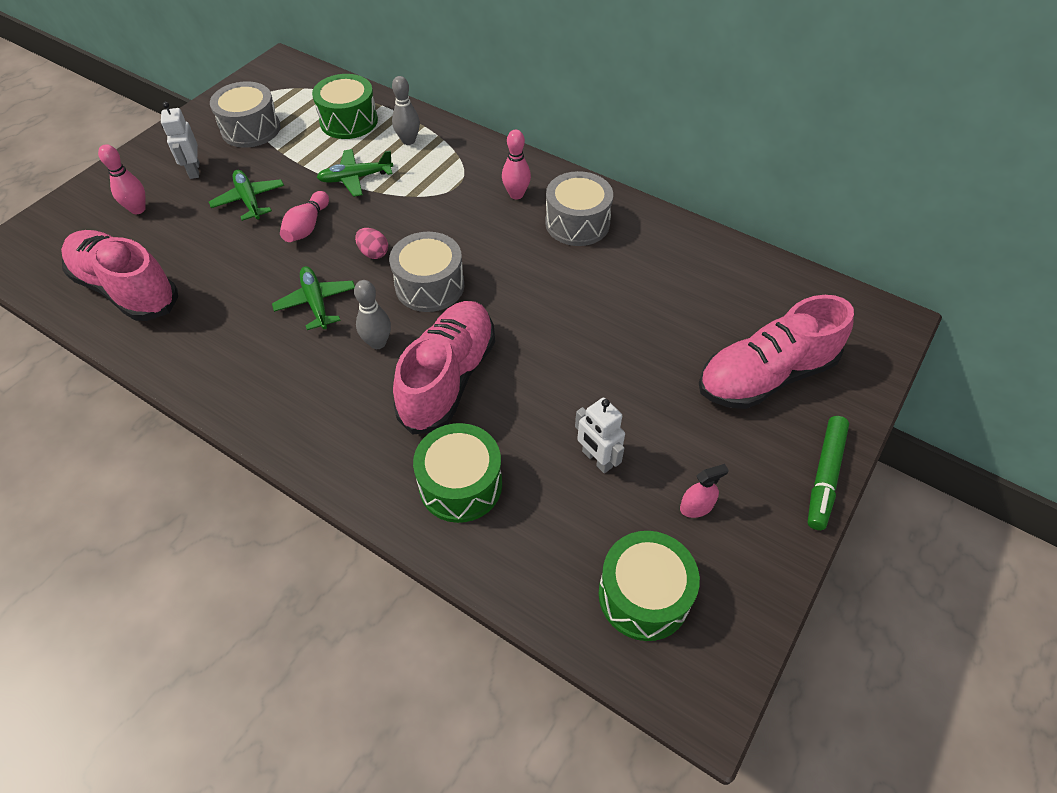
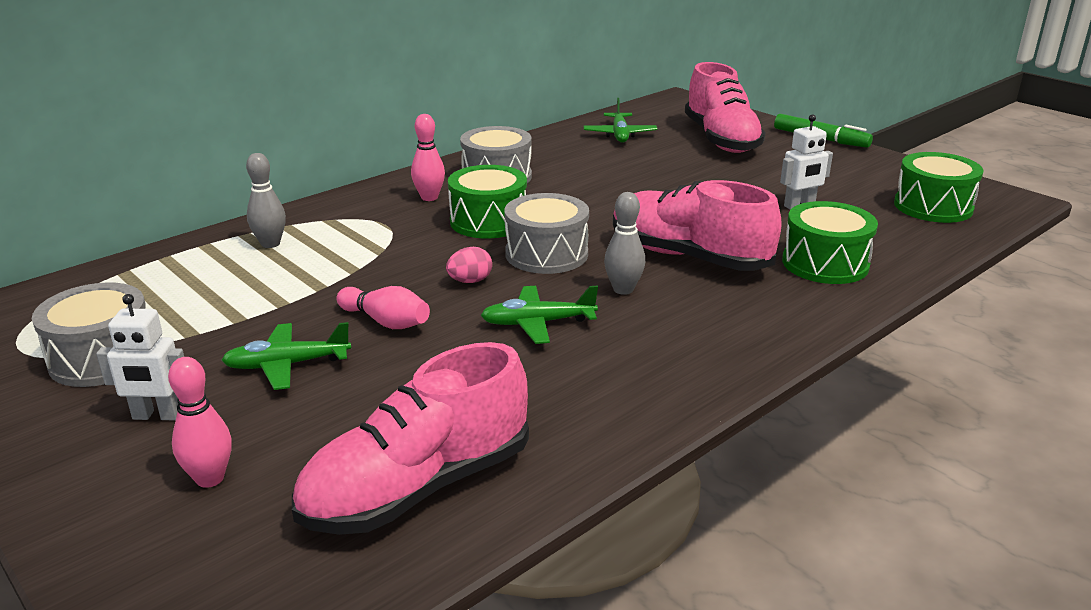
camera: 75 degrees left, 25 degrees down
(349, 121) = (179, 279): green drum -> green drum (488, 221)
(355, 178) = (313, 282): green plane -> green plane (619, 135)
(696, 507) = (848, 179): pink spray bottle -> none

